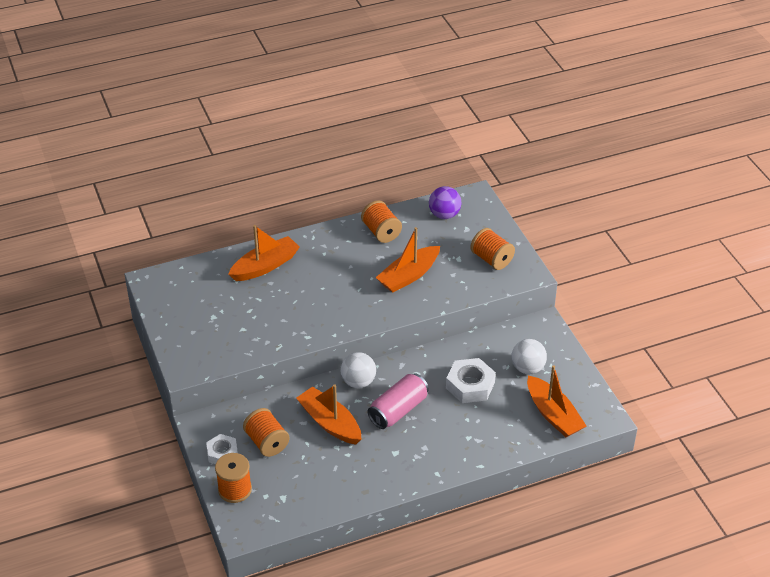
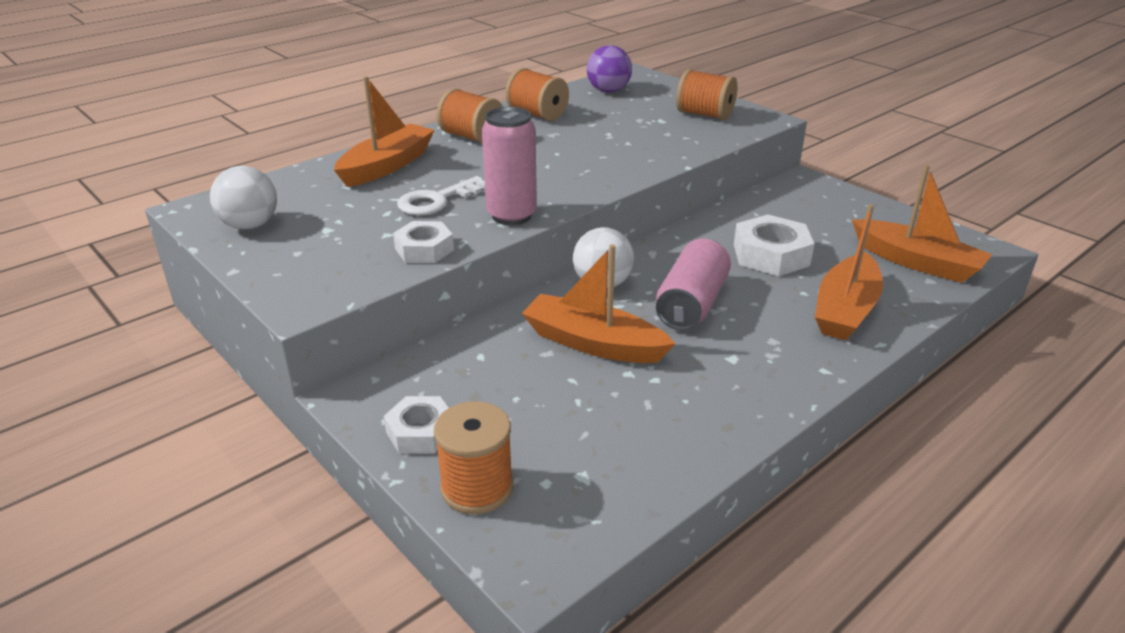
camera: 20 degrees left, 10 degrees down
(257, 347) = (424, 249): none -> white nut
(267, 442) = (498, 395): orange spool -> orange spool (472, 137)
(281, 307) = (437, 200): none -> white key
(315, 331) = (511, 216): none -> pink can
(408, 276) = (608, 143): orange boat -> orange boat (845, 310)
(527, 368) = (830, 223): white ball -> white ball (250, 225)

